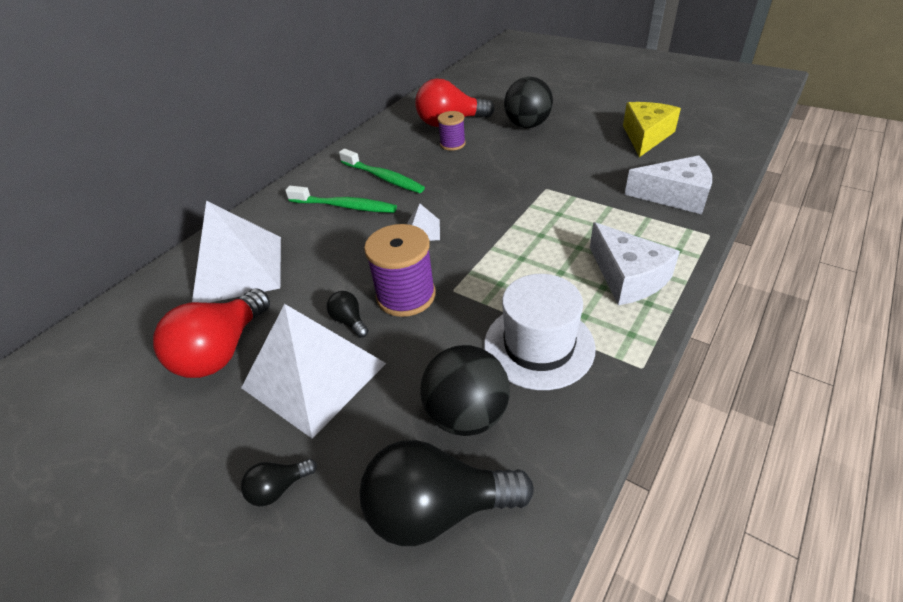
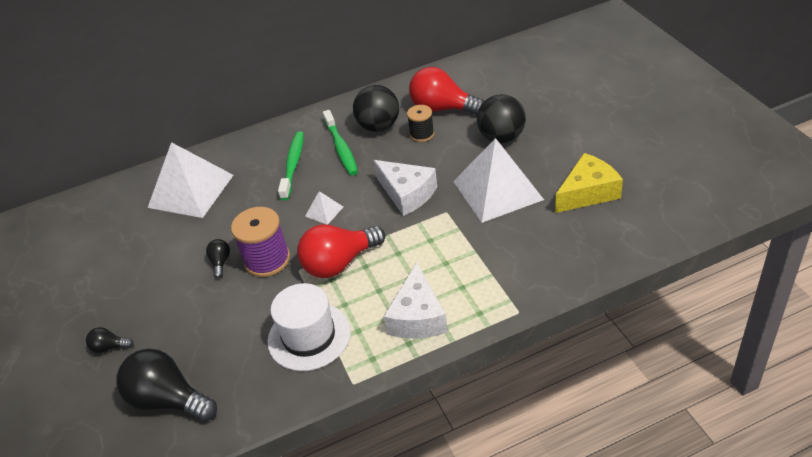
camera: 35 degrees right, 0 degrees up
(222, 351) = (141, 249): red light bulb -> red light bulb (339, 263)
(314, 375) = (174, 290): white pyramid -> white pyramid (497, 190)
(344, 206) = (293, 165): green toothbrush -> green toothbrush turned 135 degrees counterclockwise
(452, 144) = (422, 134): purple spool -> black spool
(467, 414) = (228, 357): black ball -> black ball (379, 126)
(674, 196) = (536, 264): white cheese -> white cheese (407, 194)

